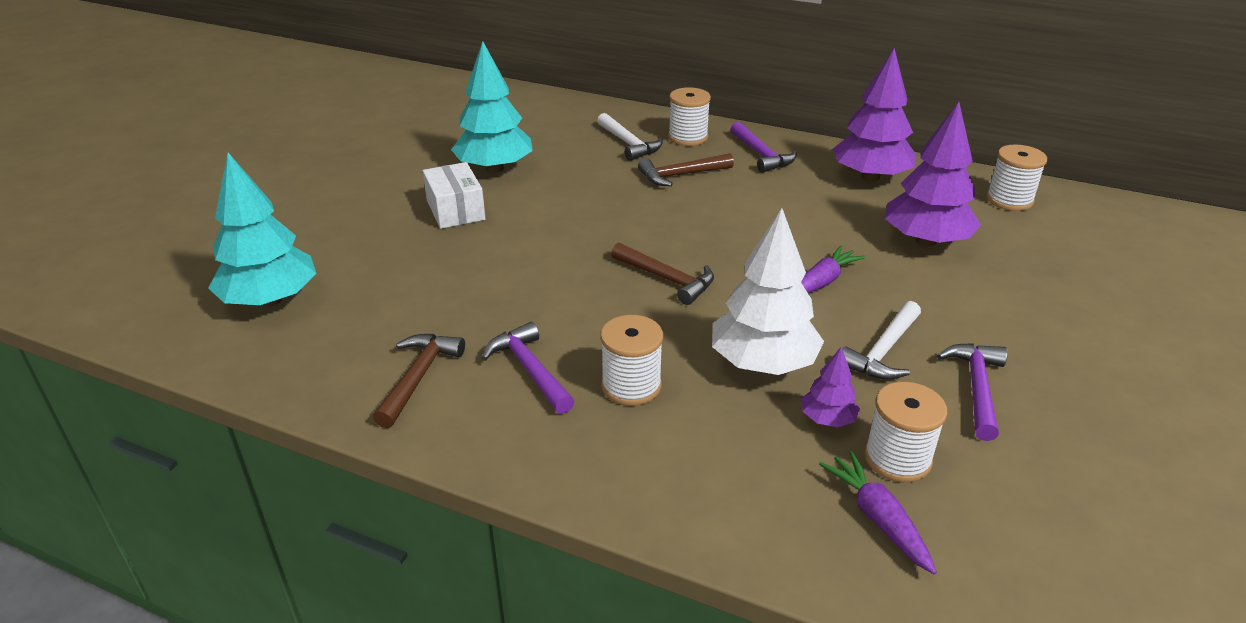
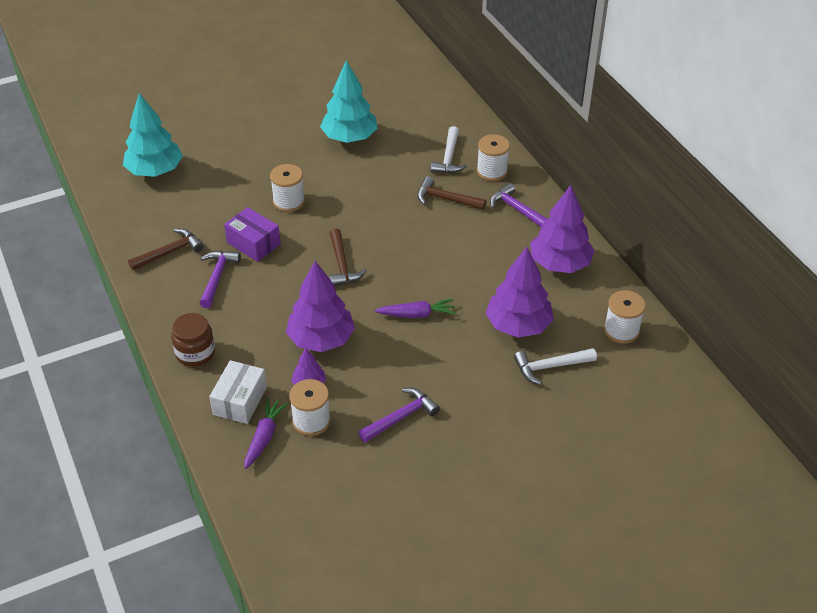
camera: 40 degrees right, 10 degrees up
(455, 210) = (295, 158): white box -> white box (240, 401)
(526, 311) = (253, 243): none -> purple box
(630, 476) = (195, 353): none -> brown jar
(631, 386) = (248, 313): white spool -> white spool (289, 201)
(761, 155) = (517, 210): purple hammer -> purple hammer turned 120 degrees clockwise
(763, 363) = (321, 339): white tree -> purple tree
(883, 351) = (387, 370): white hammer -> white hammer (550, 367)

